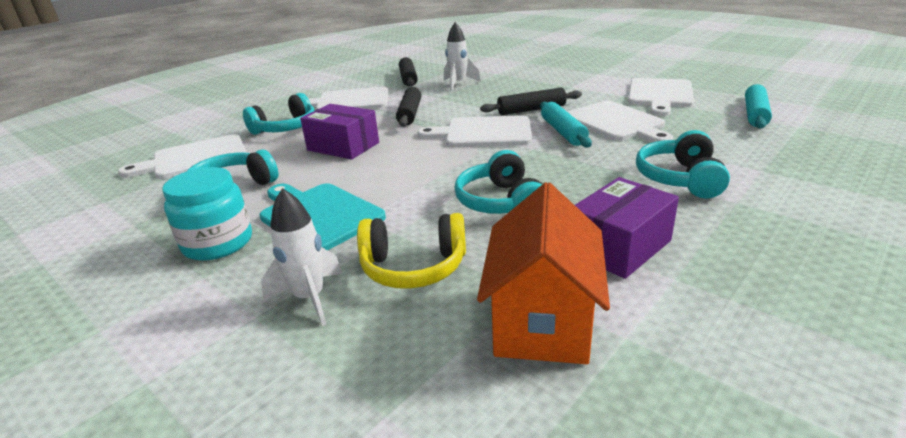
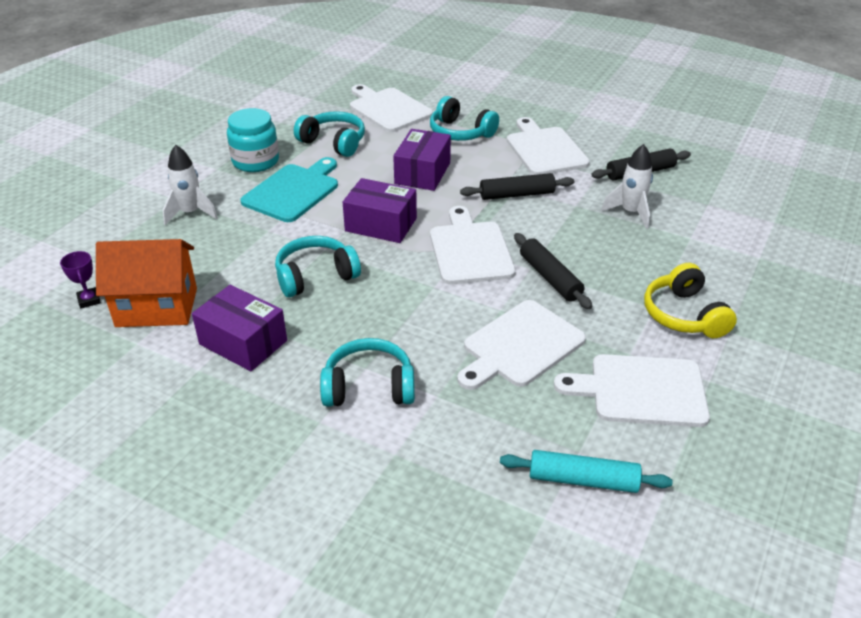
camera: 75 degrees right, 10 degrees up
(414, 267) = (222, 246): yellow headphones -> yellow headphones (684, 315)
(422, 167) = (381, 225): none -> purple box
(510, 405) = (89, 300): none -> purple trophy
(563, 132) = (483, 305): turquoise rolling pin -> none

